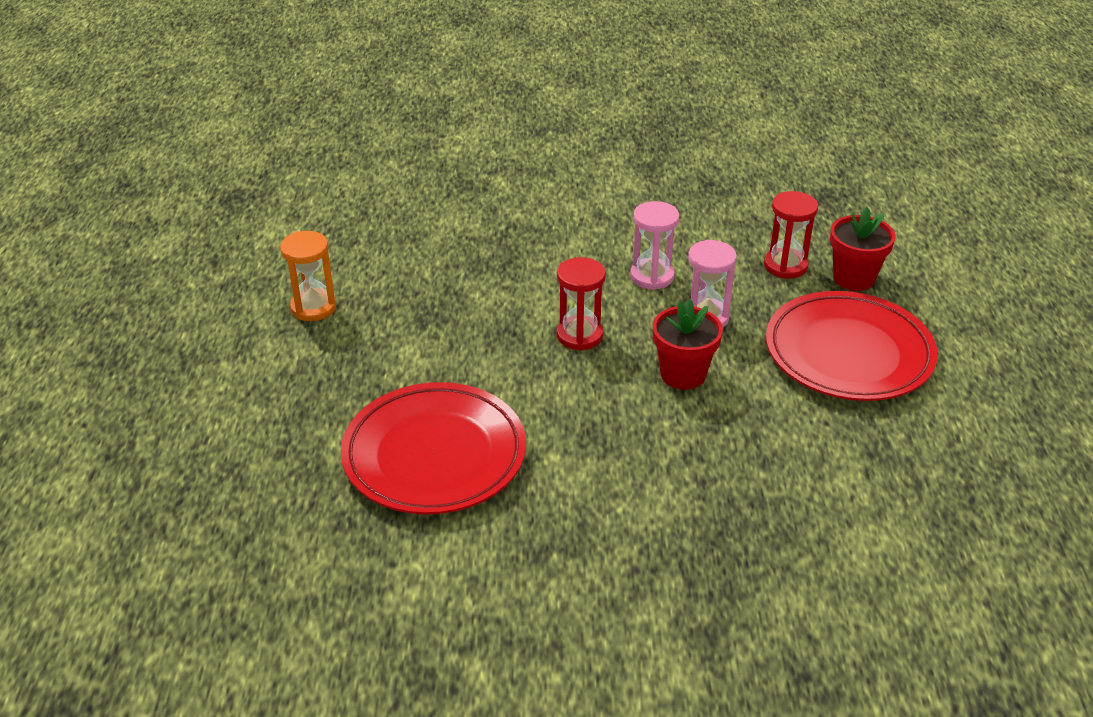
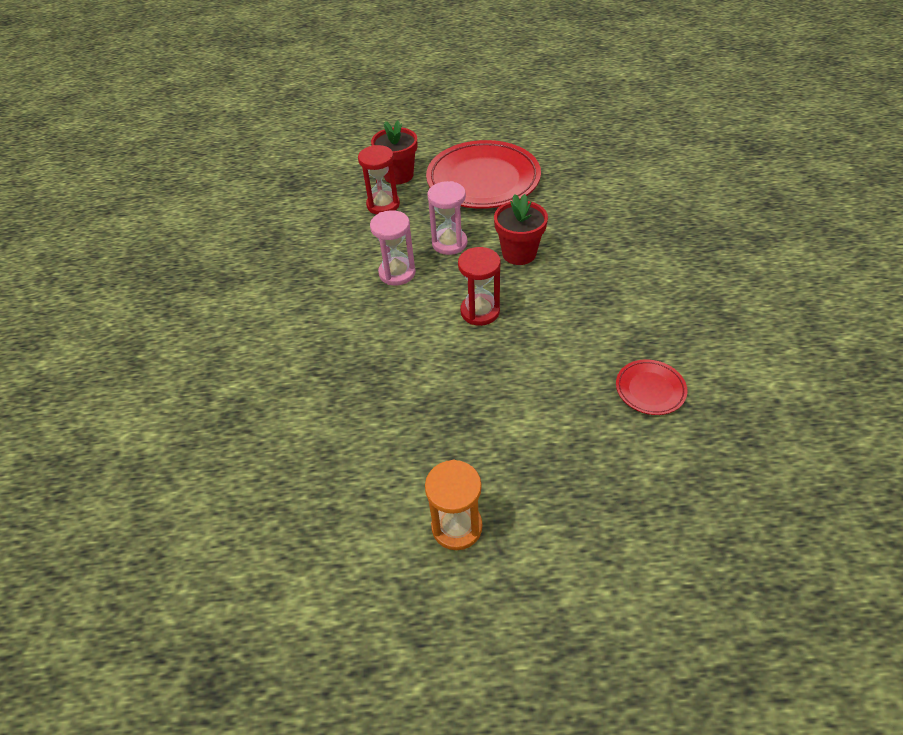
camera: 90 degrees left, 10 degrees up
(434, 455) = (650, 389): red plate -> red plate, size x0.44

